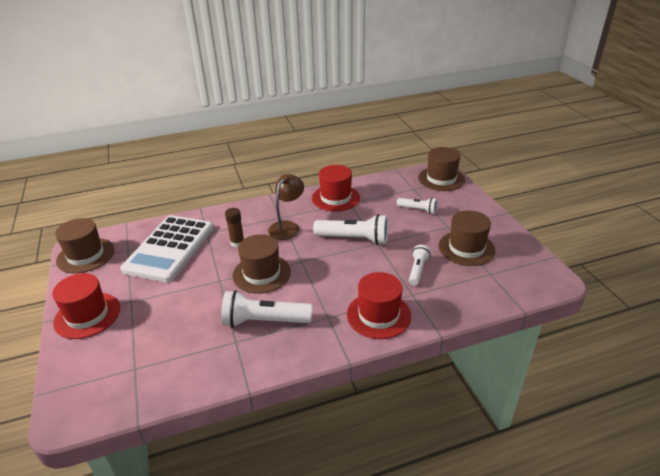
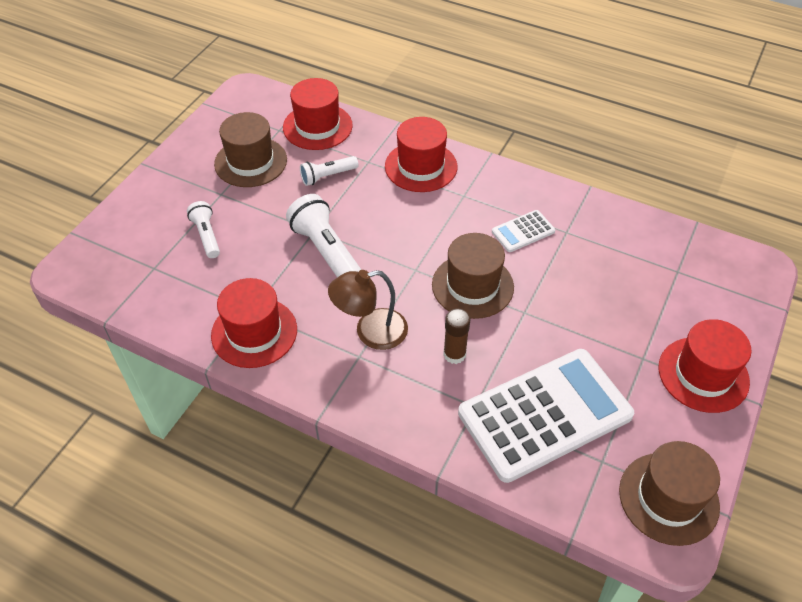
camera: 135 degrees left, 15 degrees up
(264, 321) = (523, 231): white flashlight -> white calculator
(441, 179) = (99, 256): brown hat -> none
(476, 292) = (317, 126): none -> red hat

